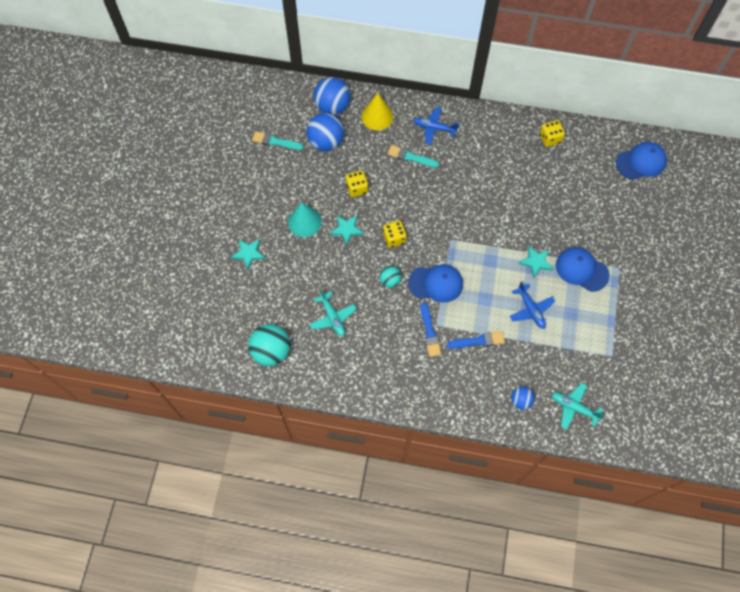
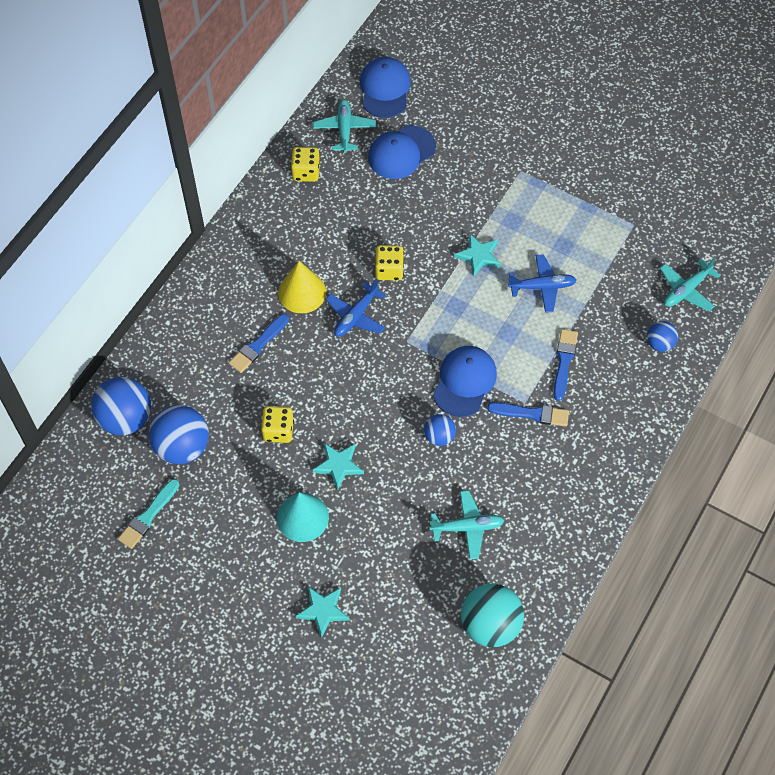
camera: 70 degrees left, 5 degrees down
(377, 116) = (171, 365): yellow cone -> yellow cone (302, 292)
(390, 281) = (439, 436): turquoise ball -> blue ball
(394, 238) = (377, 410): yellow dice -> yellow dice (389, 270)
(410, 157) = (258, 345): turquoise brush -> blue brush
(434, 128) = (225, 300): blue plane -> blue plane (356, 316)
(581, 270) = (508, 211): blue cap -> blue cap (401, 153)
(595, 149) = (344, 129): none -> turquoise plane

